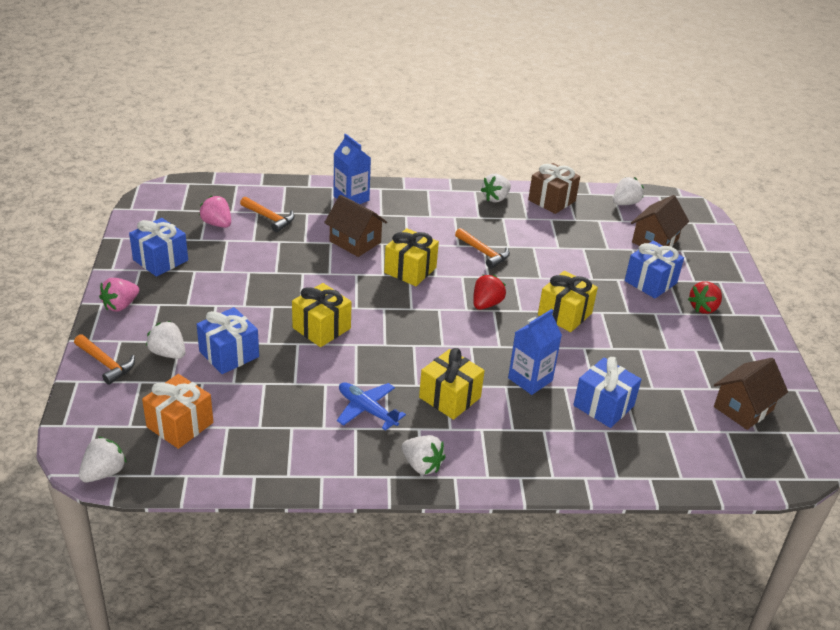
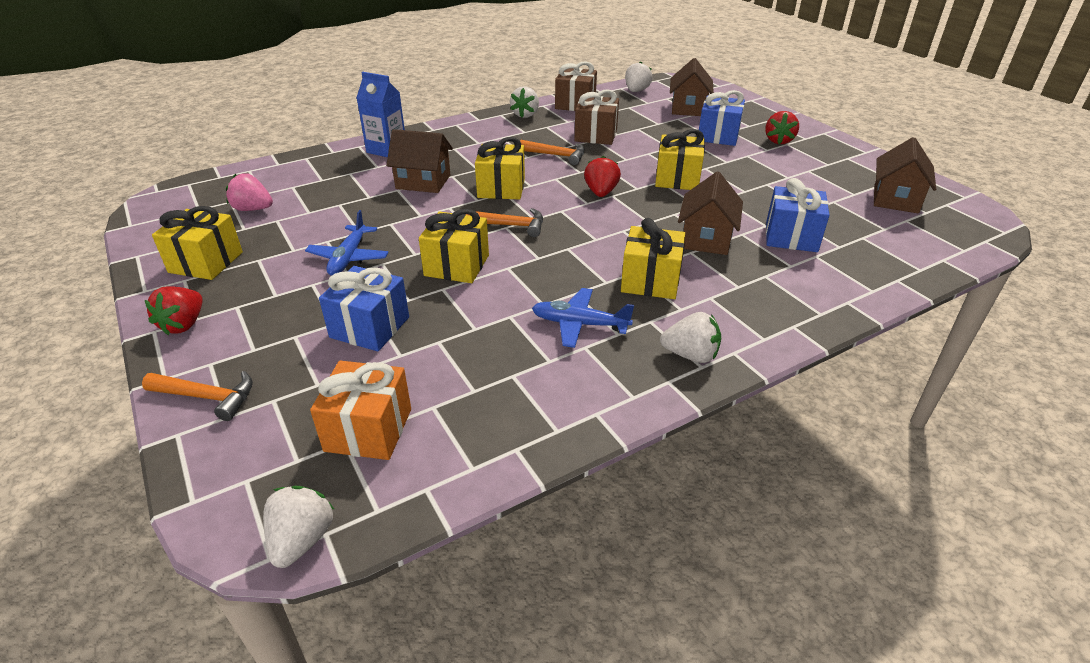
camera: 25 degrees left, 0 degrees up
(120, 305) = (184, 324): pink strawberry -> red strawberry
(160, 260) = (206, 262): blue gift -> yellow gift
(168, 353) = (289, 354): white strawberry -> none
(253, 292) = (349, 258): none -> blue plane
(269, 218) = (311, 188): orange hammer -> orange hammer (510, 225)
(530, 379) = (706, 239): blue carton -> brown house
(537, 242) = (596, 135): none -> brown gift

